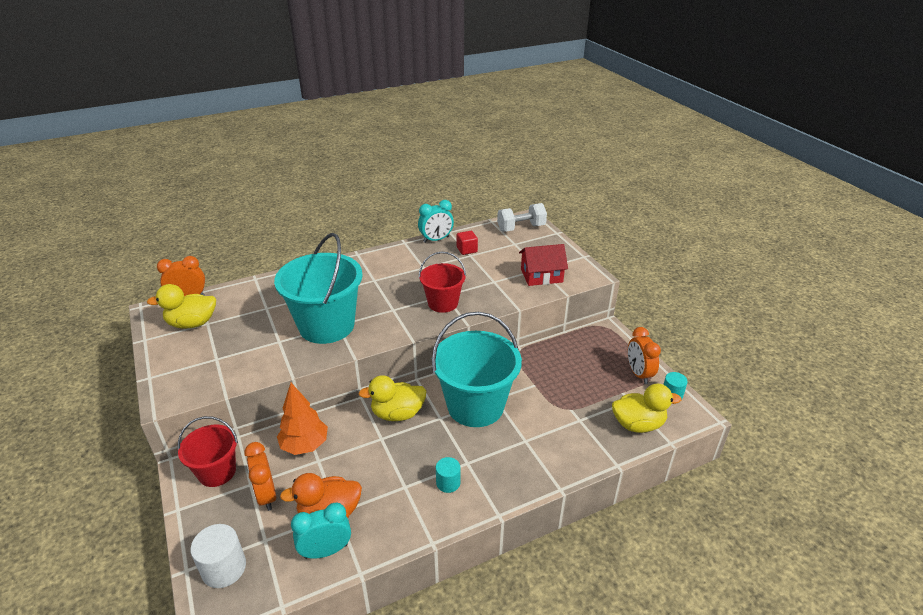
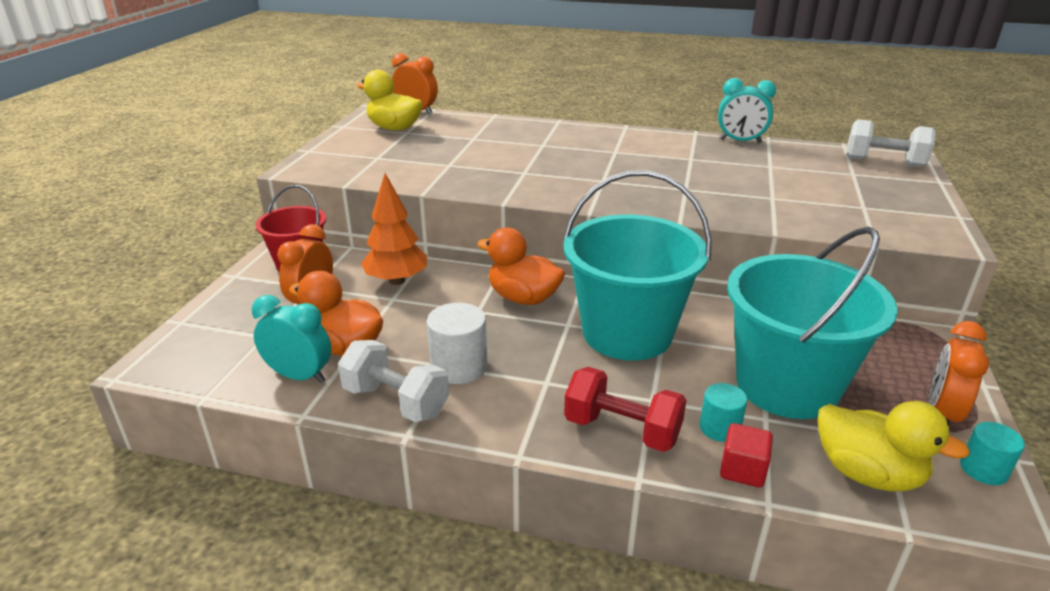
camera: 40 degrees right, 5 degrees down
(224, 568) = (206, 338): white cylinder -> white cylinder (459, 367)
(326, 326) = (512, 169): turquoise bucket -> turquoise bucket (786, 385)
(397, 414) = (523, 298): yellow duck -> orange duck
(403, 527) = (396, 401): none -> white dumbbell
(443, 303) = (673, 194): red bucket -> none
(448, 483) = (498, 389): turquoise cylinder -> turquoise cylinder (719, 428)
(467, 250) = (771, 160): red cube -> red cube (742, 470)
(529, 467) = (622, 430): none -> red dumbbell
(541, 275) = (857, 214): red house -> none

